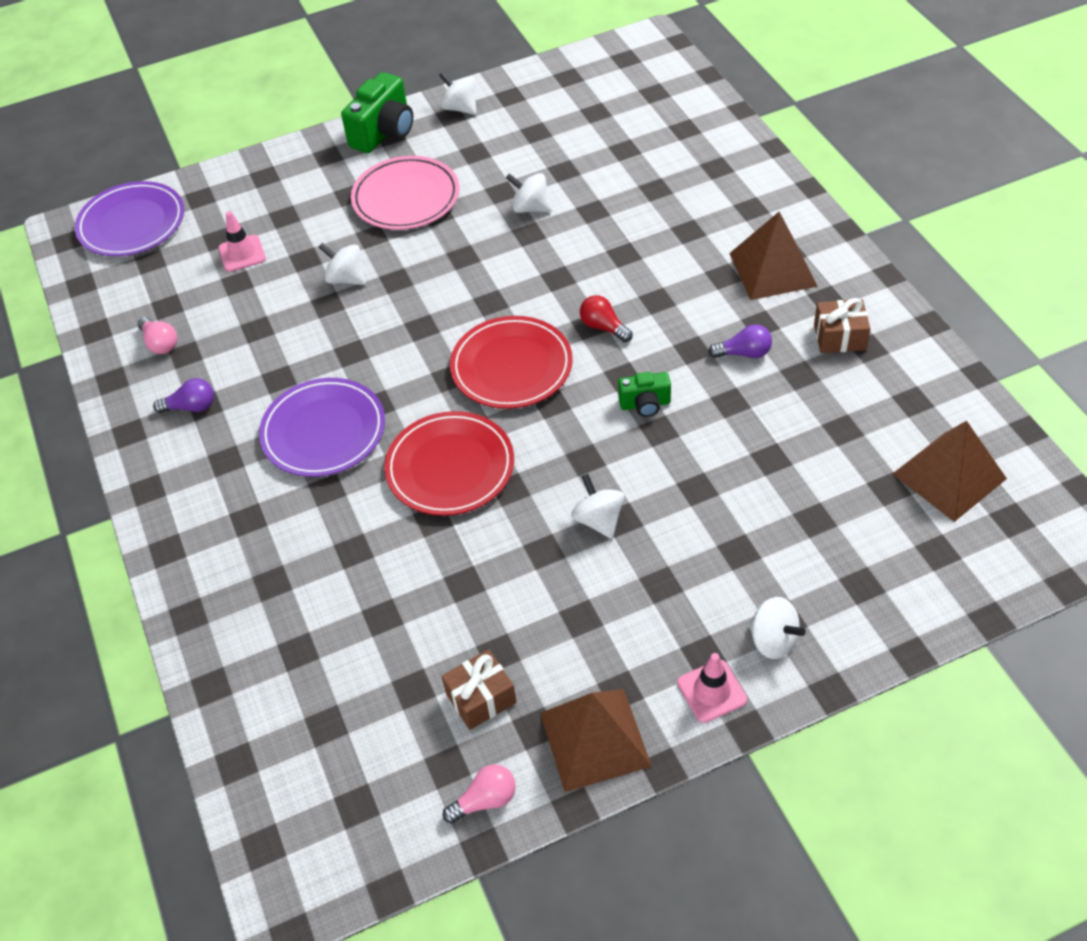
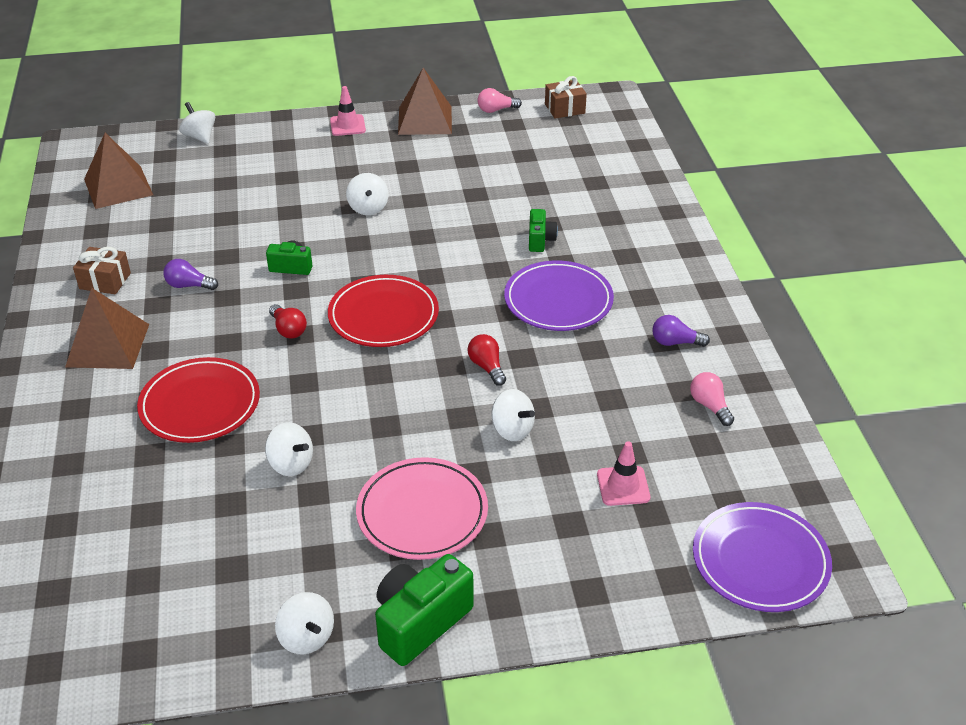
camera: 170 degrees left, 10 degrees down
(359, 518) = (540, 240): none -> green camera
(384, 334) = (487, 367): none -> red light bulb
(450, 467) = (462, 257): red plate -> red plate (200, 404)
(481, 698) = (484, 144): brown gift -> brown gift (564, 109)
(773, 640) = (297, 138): white spinning top -> white spinning top (200, 137)

